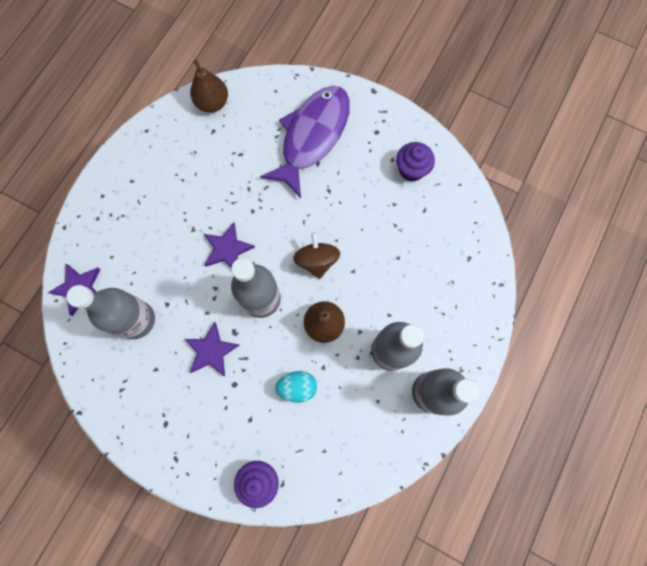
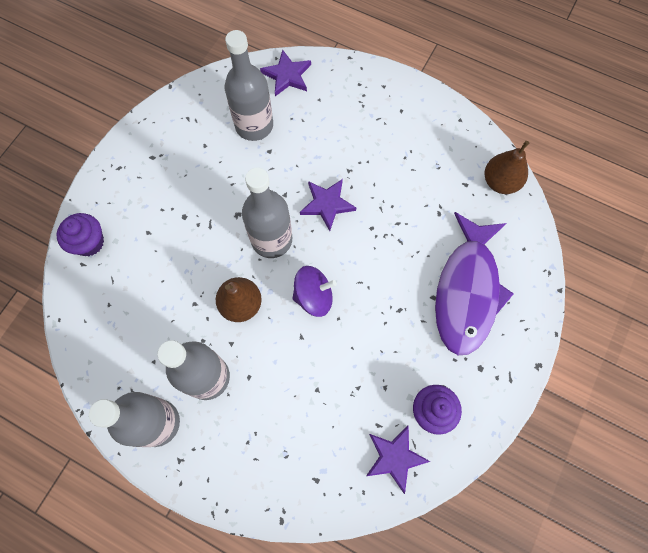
camera: 90 degrees right, 5 degrees down
(211, 351) = (219, 194): purple star -> purple star (395, 457)
(297, 387) = (176, 277): turquoise egg -> none
(312, 137) = (467, 291): purple fish -> purple fish turned 75 degrees clockwise
(317, 261) = (314, 296): brown spinning top -> purple spinning top

